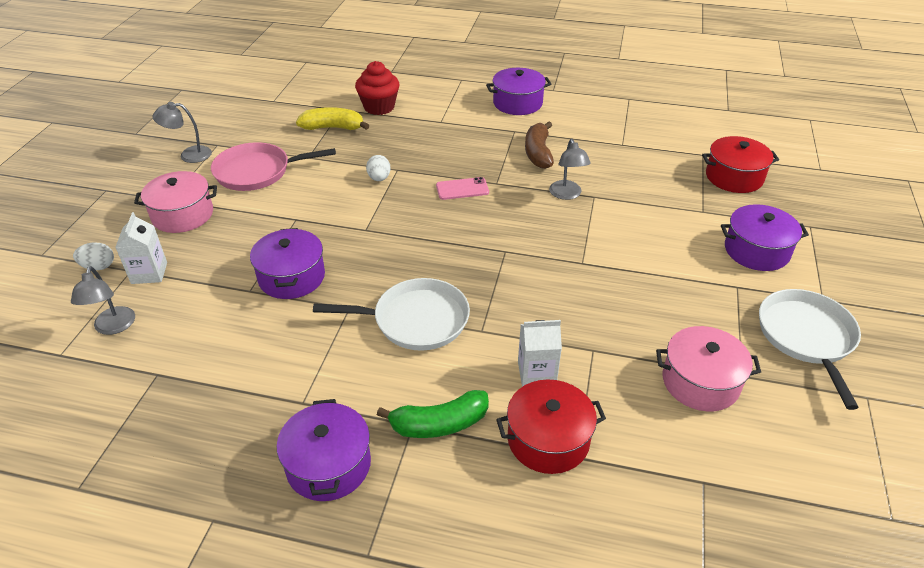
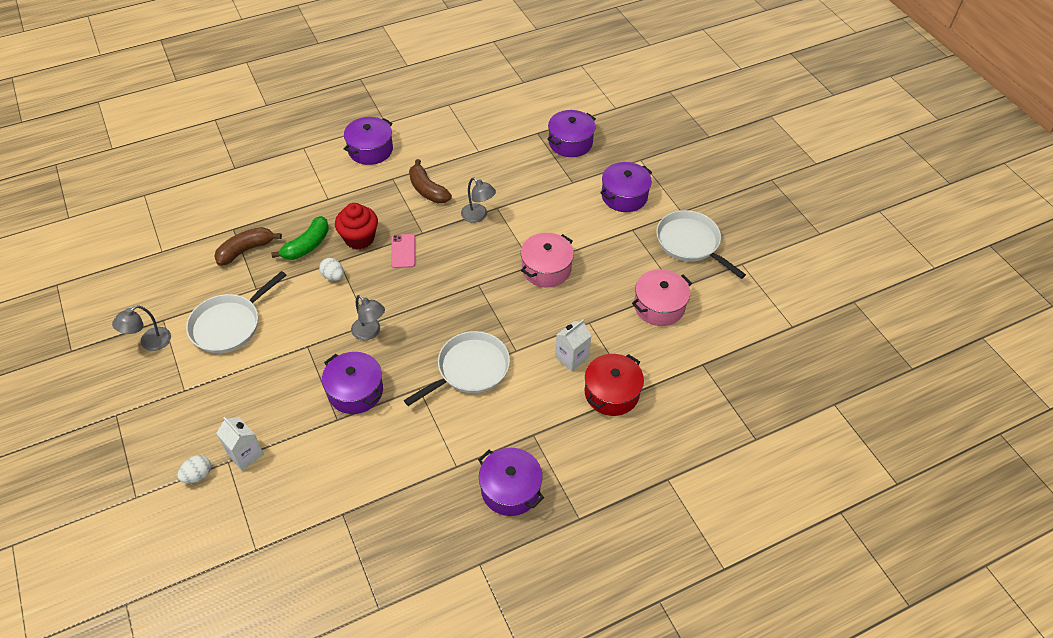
camera: 40 degrees left, 10 degrees up
(113, 327) = (270, 507): grey lamp -> grey lamp (370, 332)
(182, 215) = (212, 395): pink pot -> pink pot (546, 269)
(257, 172) = (229, 325): pink pan -> white pan
(333, 128) = (246, 250): yellow banana -> brown banana
(379, 107) = (263, 210): red cupcake -> red cupcake (359, 238)
(439, 424) = (547, 424): green banana -> green banana (307, 245)
(462, 189) = (403, 251): pink phone -> pink phone turned 45 degrees counterclockwise
(734, 177) = (570, 142): red pot -> purple pot

